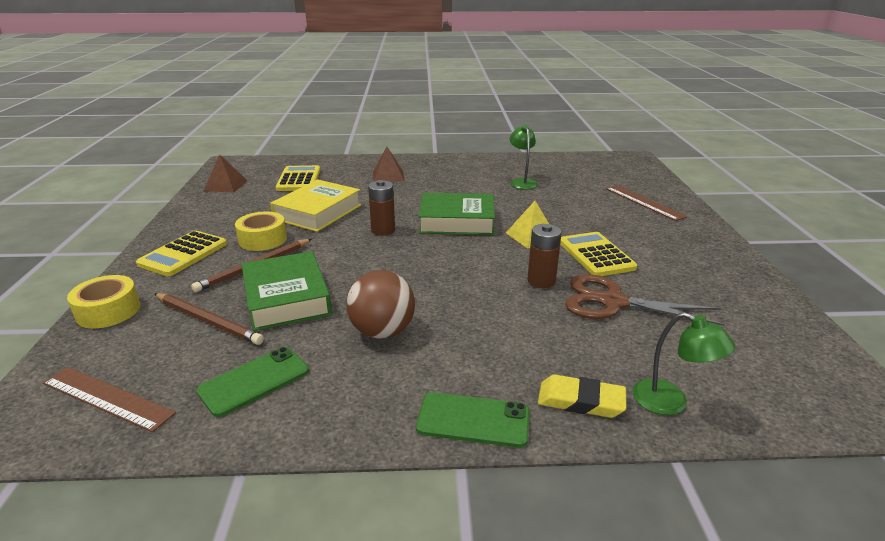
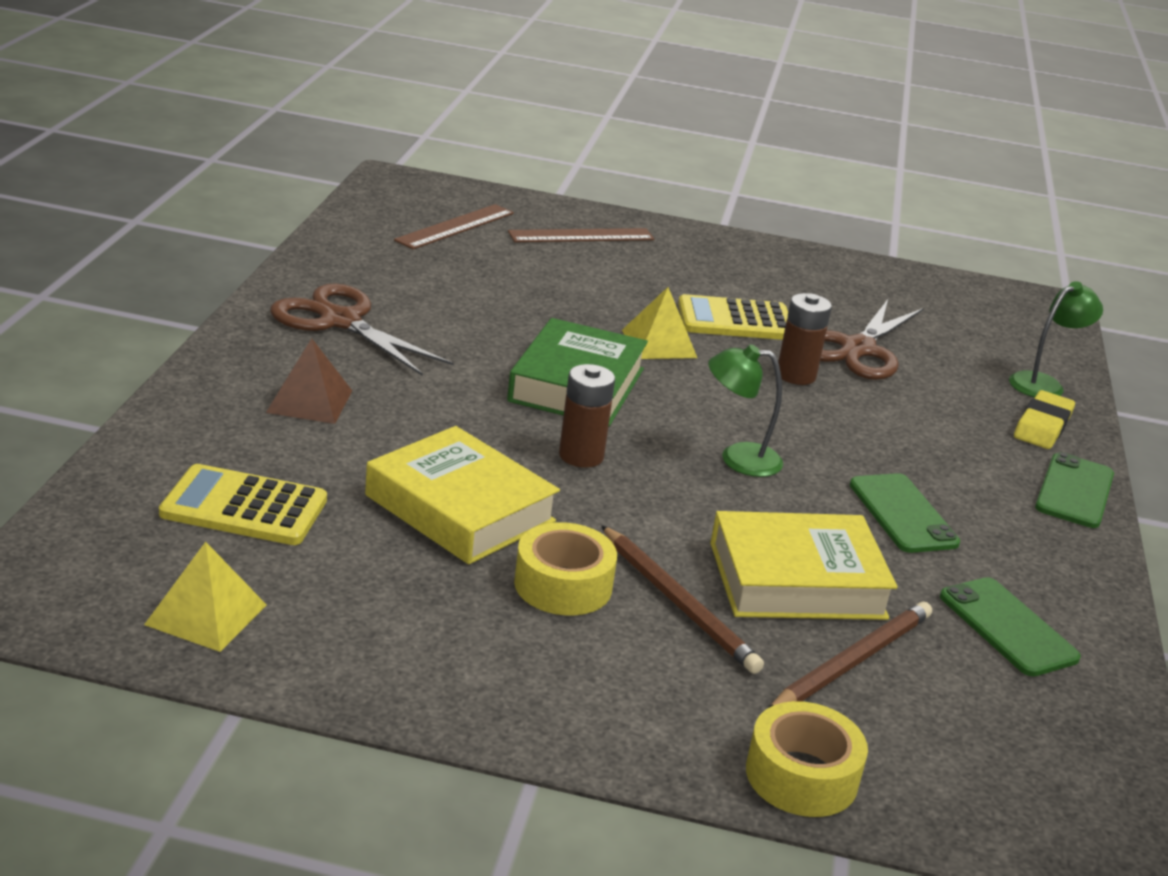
camera: 80 degrees left, 0 degrees up
(107, 398) = (1044, 758): brown ruler -> brown ruler (455, 227)
(183, 254) = (592, 686): yellow calculator -> none
(226, 185) = (206, 614): brown pyramid -> yellow pyramid
(287, 298) = (797, 580): green book -> yellow book
(382, 331) = (902, 514): brown ball -> green phone
(465, 170) = (340, 321): none -> brown scissors
(522, 182) = (438, 290): green lamp -> green lamp (738, 458)

